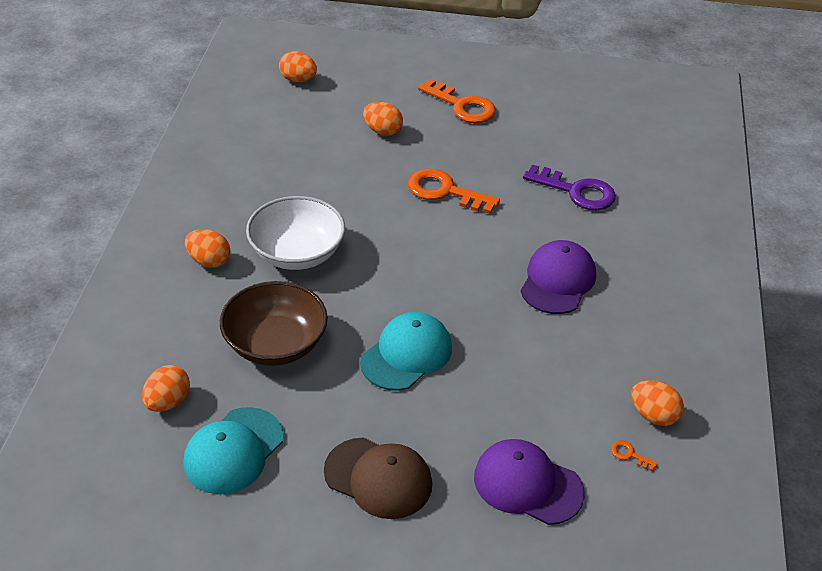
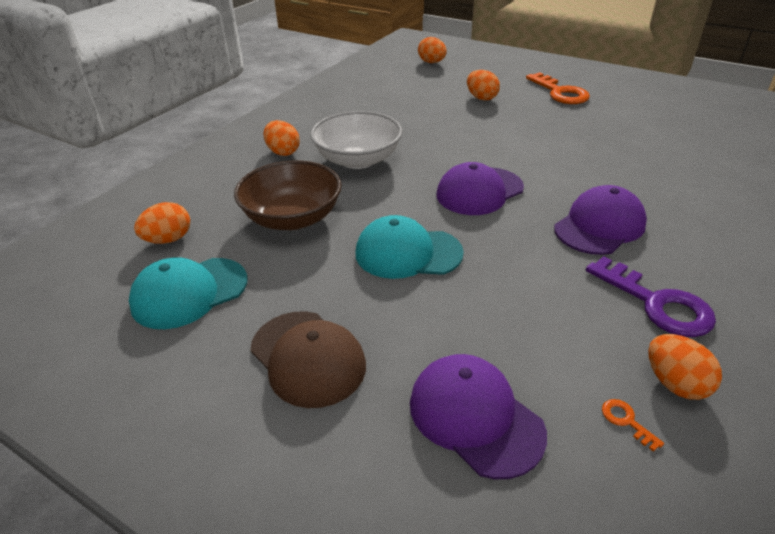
camera: 25 degrees right, 5 degrees down
(406, 354) = (408, 253): turquoise cap -> turquoise cap turned 150 degrees counterclockwise
(438, 266) = (479, 191): none -> purple cap
(445, 191) = (515, 142): orange key -> none
(576, 191) = (647, 162): purple key -> purple key (656, 303)

